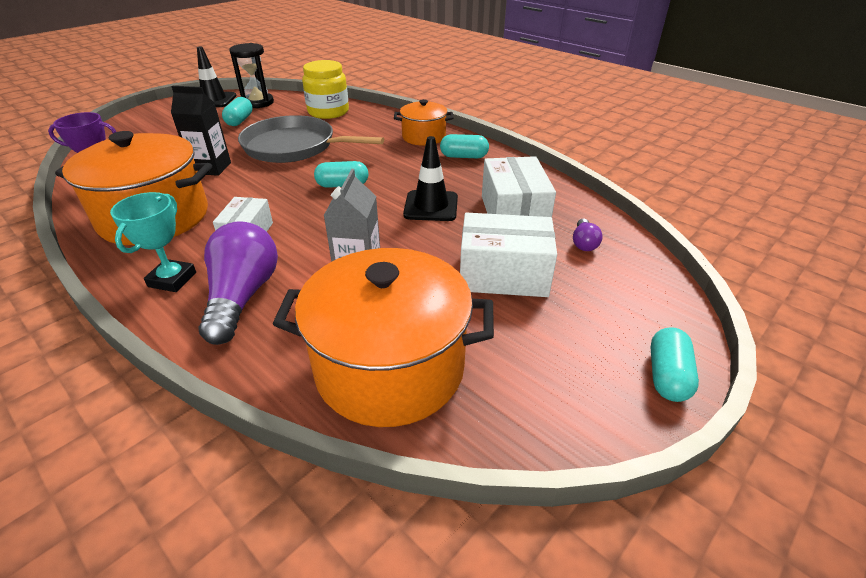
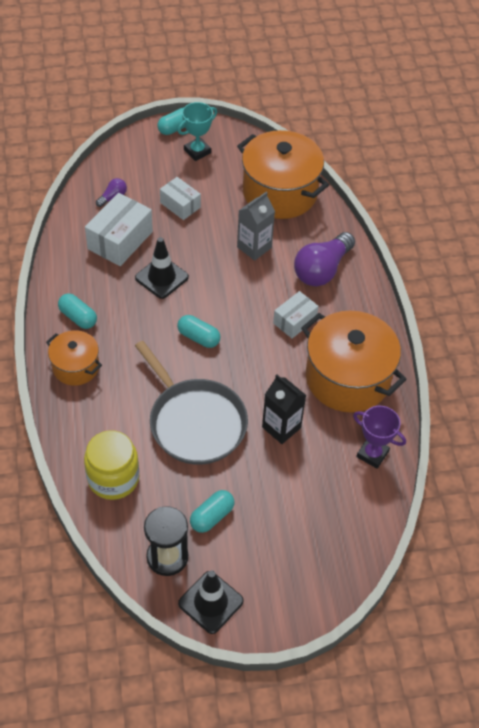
camera: 145 degrees left, 15 degrees up
(172, 279) = (354, 305): turquoise trophy -> turquoise trophy (197, 151)
(503, 274) = (180, 205): white box -> white box, size x0.62

